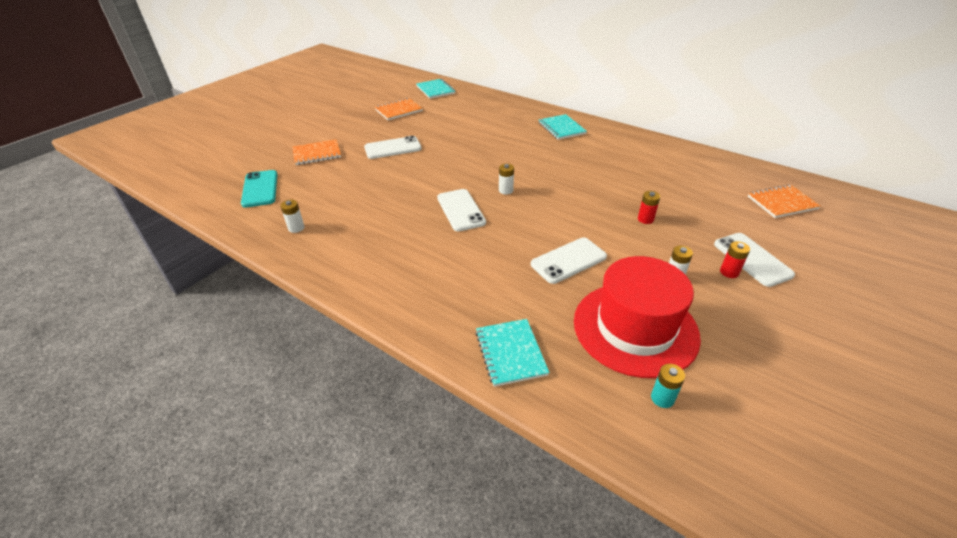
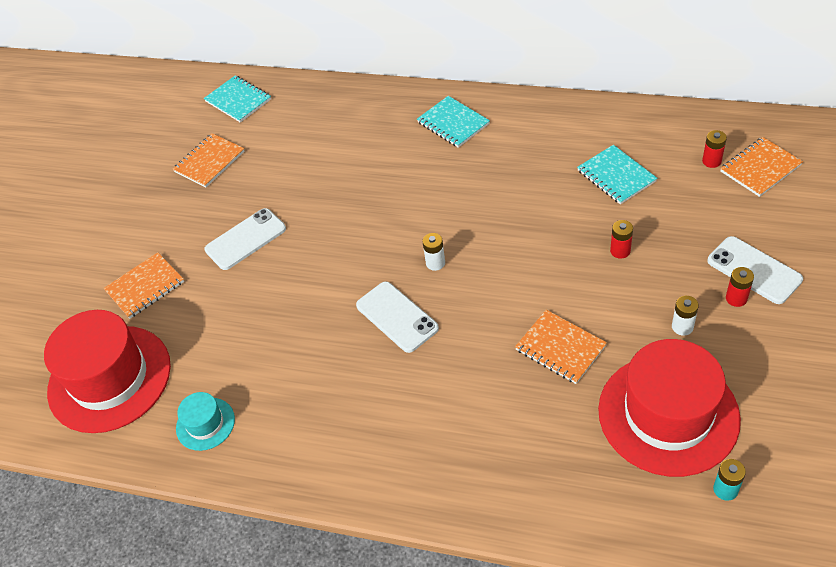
camera: 15 degrees left, 10 degrees up
(260, 189) = (109, 378): turquoise phone -> red hat
(296, 228) = (205, 424): white battery -> turquoise hat
(510, 353) = (556, 498): turquoise notebook -> turquoise notebook (616, 176)
(568, 260) = (560, 348): white phone -> orange notebook
(742, 189) = (711, 161): none -> red battery

